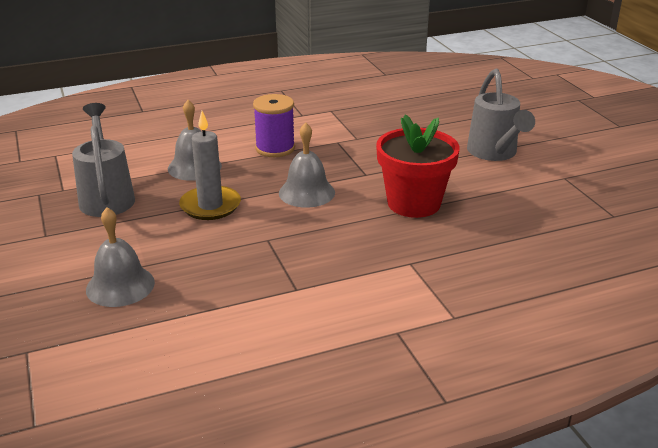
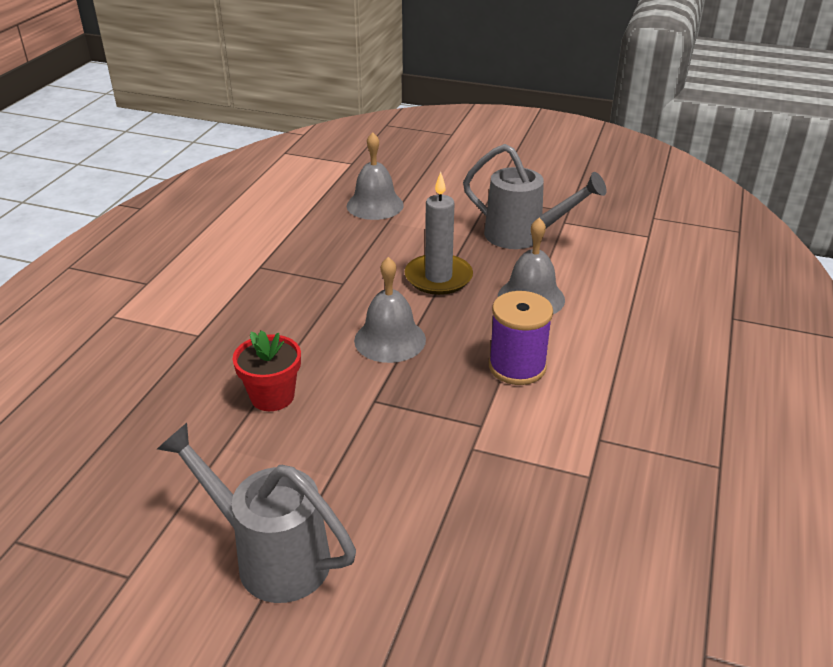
camera: 130 degrees right, 5 degrees up
(414, 203) = (272, 396): red flower pot -> red flower pot, size x0.61

